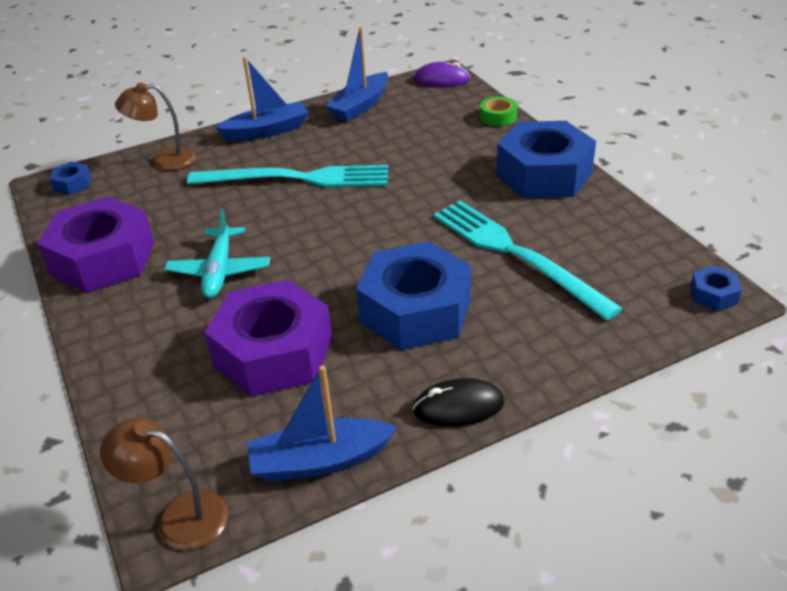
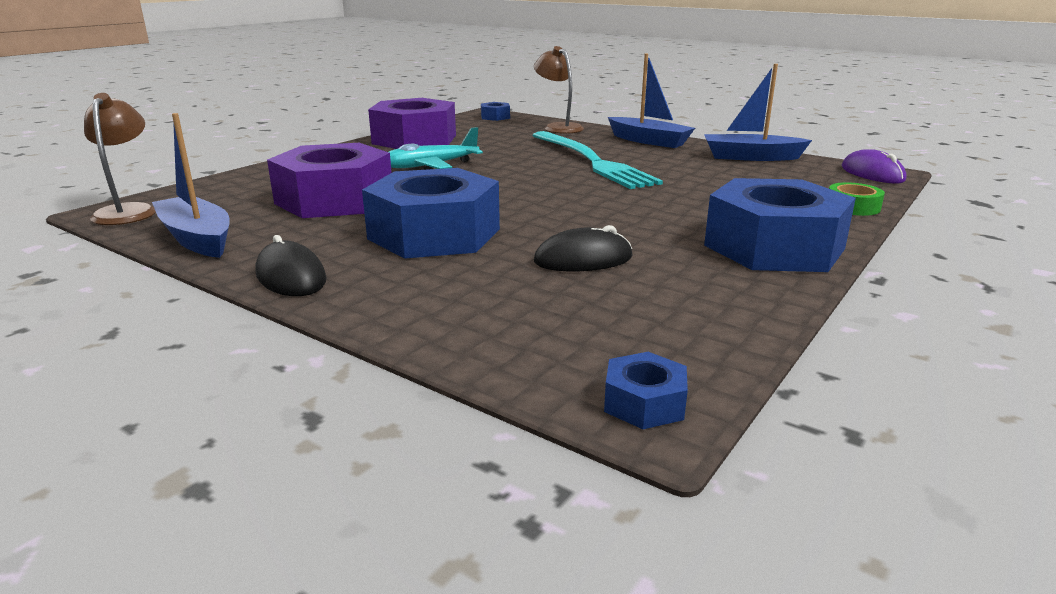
camera: 60 degrees right, 15 degrees down
(516, 254) = (583, 259): turquoise fork -> black mouse

